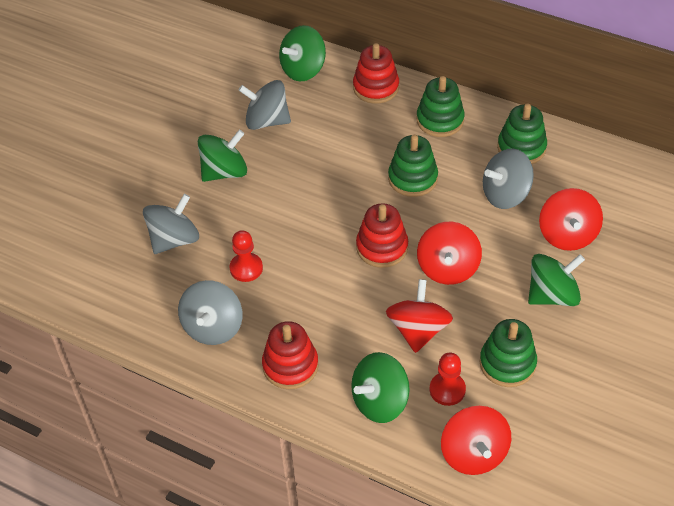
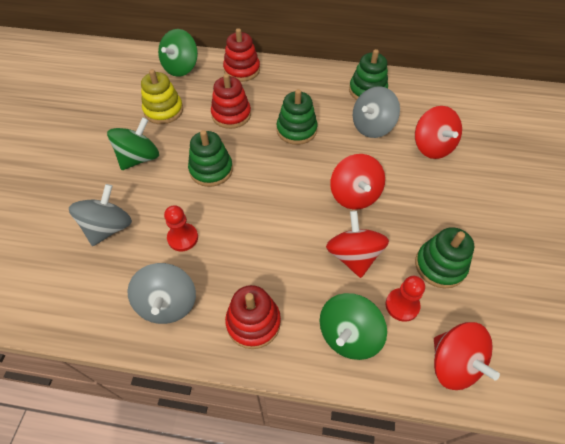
camera: 20 degrees left, 5 degrees up
(267, 121) = (163, 110): grey spinning top -> yellow stacking toy
(382, 247) = (294, 190): red stacking toy -> red stacking toy (231, 115)
(440, 120) = (299, 83): green stacking toy -> green stacking toy (211, 170)
(552, 295) = (445, 197): green spinning top -> none

